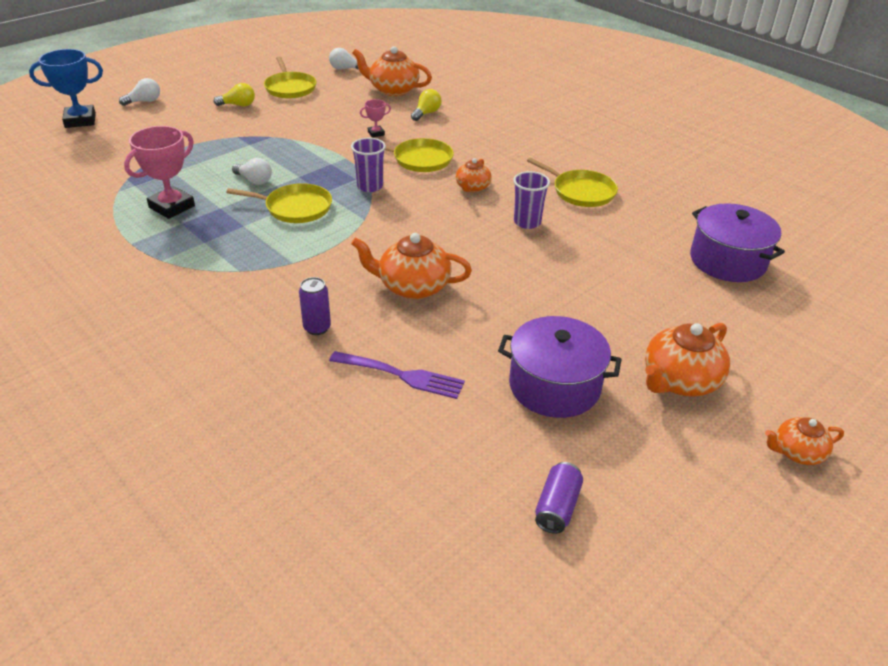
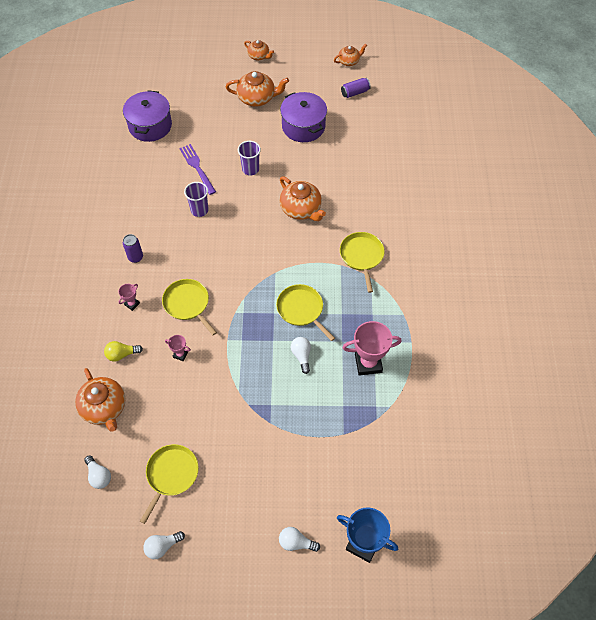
camera: 135 degrees left, 20 degrees up
(238, 105) = (232, 474): yellow light bulb -> none
(253, 66) = (162, 546): none -> white light bulb
(317, 328) = (365, 215): purple can -> purple can (135, 257)
(370, 186) = (243, 299): purple cup -> purple cup (250, 169)
(400, 375) = (354, 169): purple fork -> purple fork (197, 168)
(469, 137) = (132, 304): none -> pink trophy
(472, 187) = (191, 256): orange teapot -> orange teapot (349, 61)
(581, 192) = (142, 211): yellow pan -> yellow pan (362, 256)

